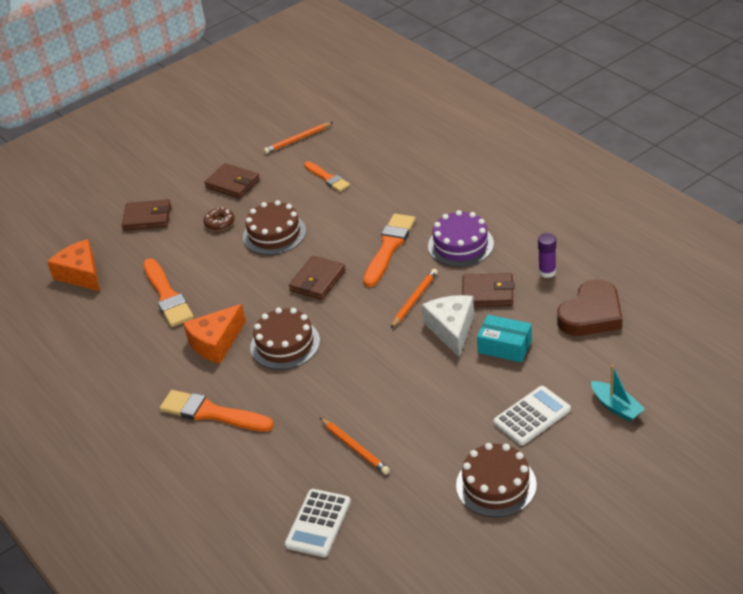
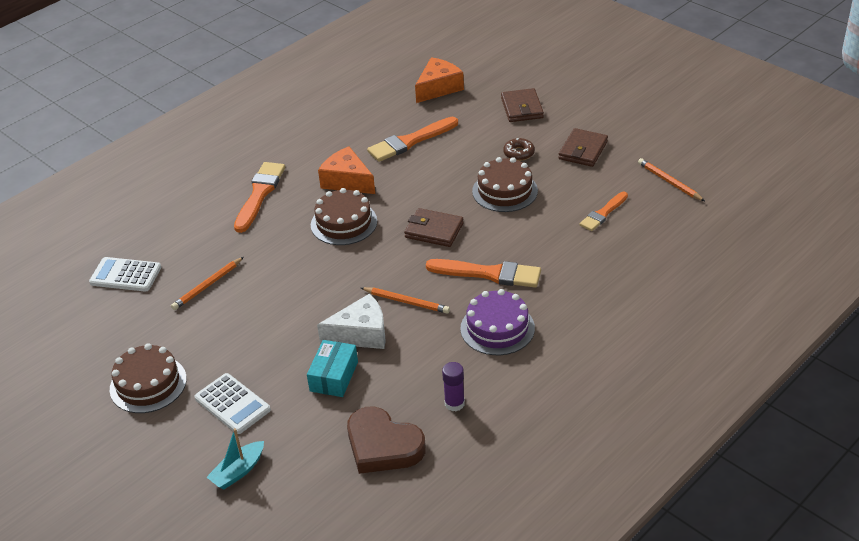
camera: 80 degrees right, 0 degrees up
(488, 293) = (417, 357): brown wallet -> none

